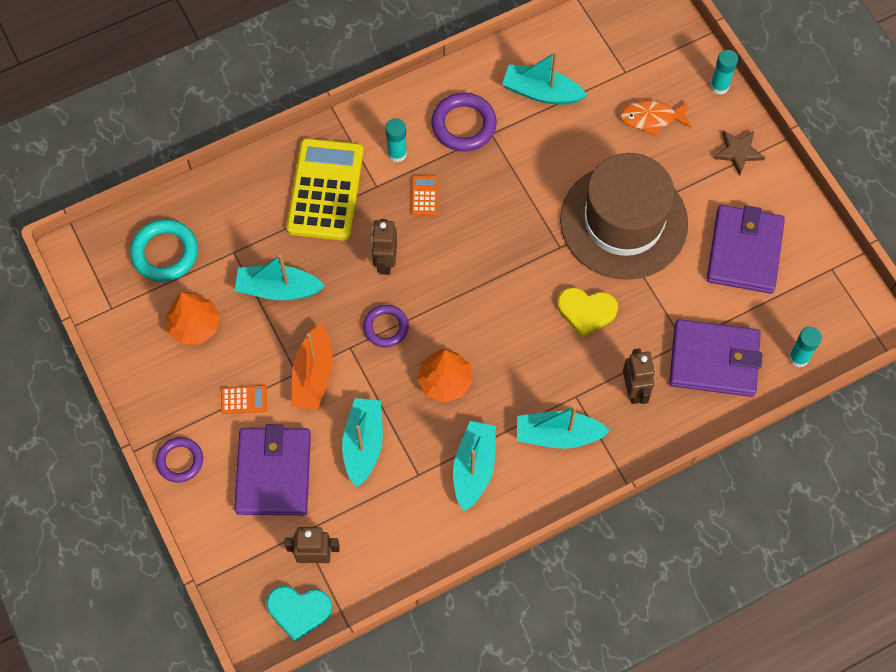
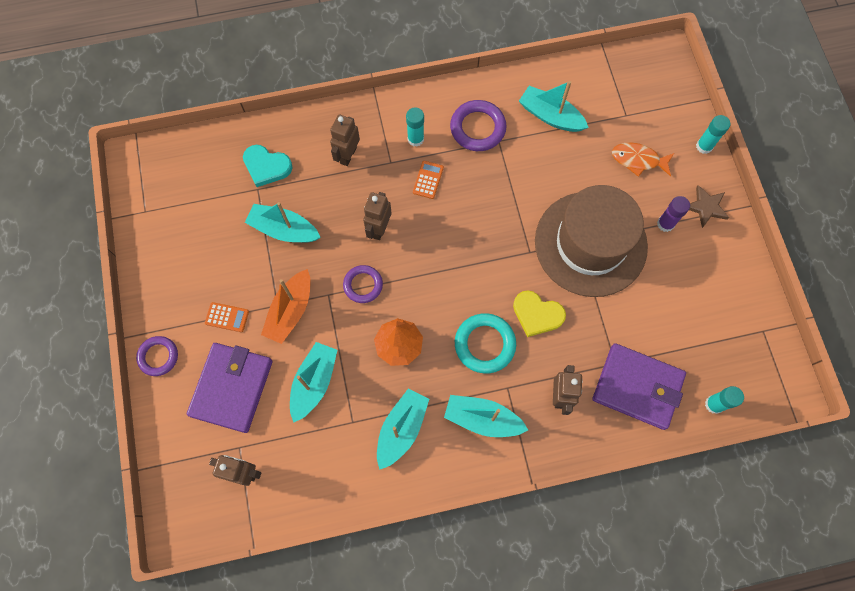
camera: 15 degrees right, 5 degrees up
(165, 253) = (202, 176): turquoise ring -> turquoise ring (484, 344)
(194, 326) = (206, 243): orange tree -> none
(299, 611) = (215, 518): turquoise heart -> turquoise heart (266, 166)
(325, 190) = (348, 155): yellow calculator -> brown robot
(699, 180) = (665, 224): none -> purple glue stick
(744, 251) = (689, 296): purple wallet -> none

